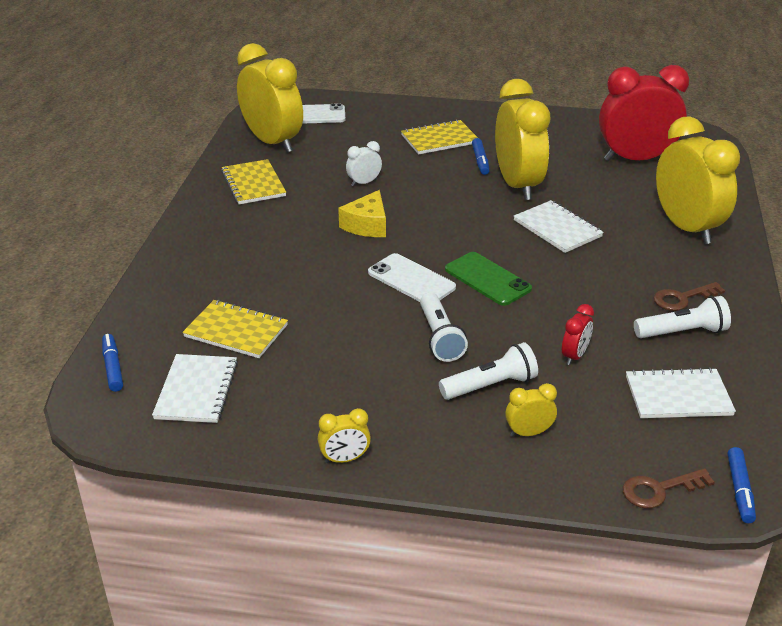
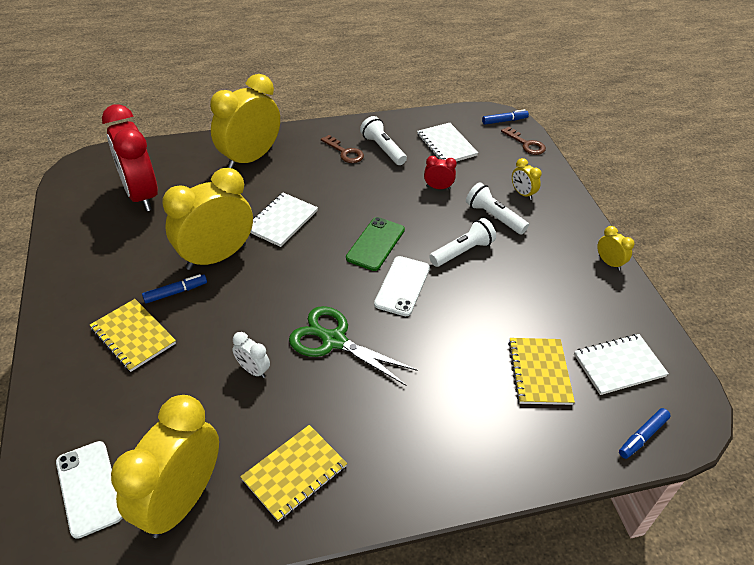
camera: 115 degrees left, 10 degrees up
(367, 225) = (334, 340): yellow cheese -> green scissors

